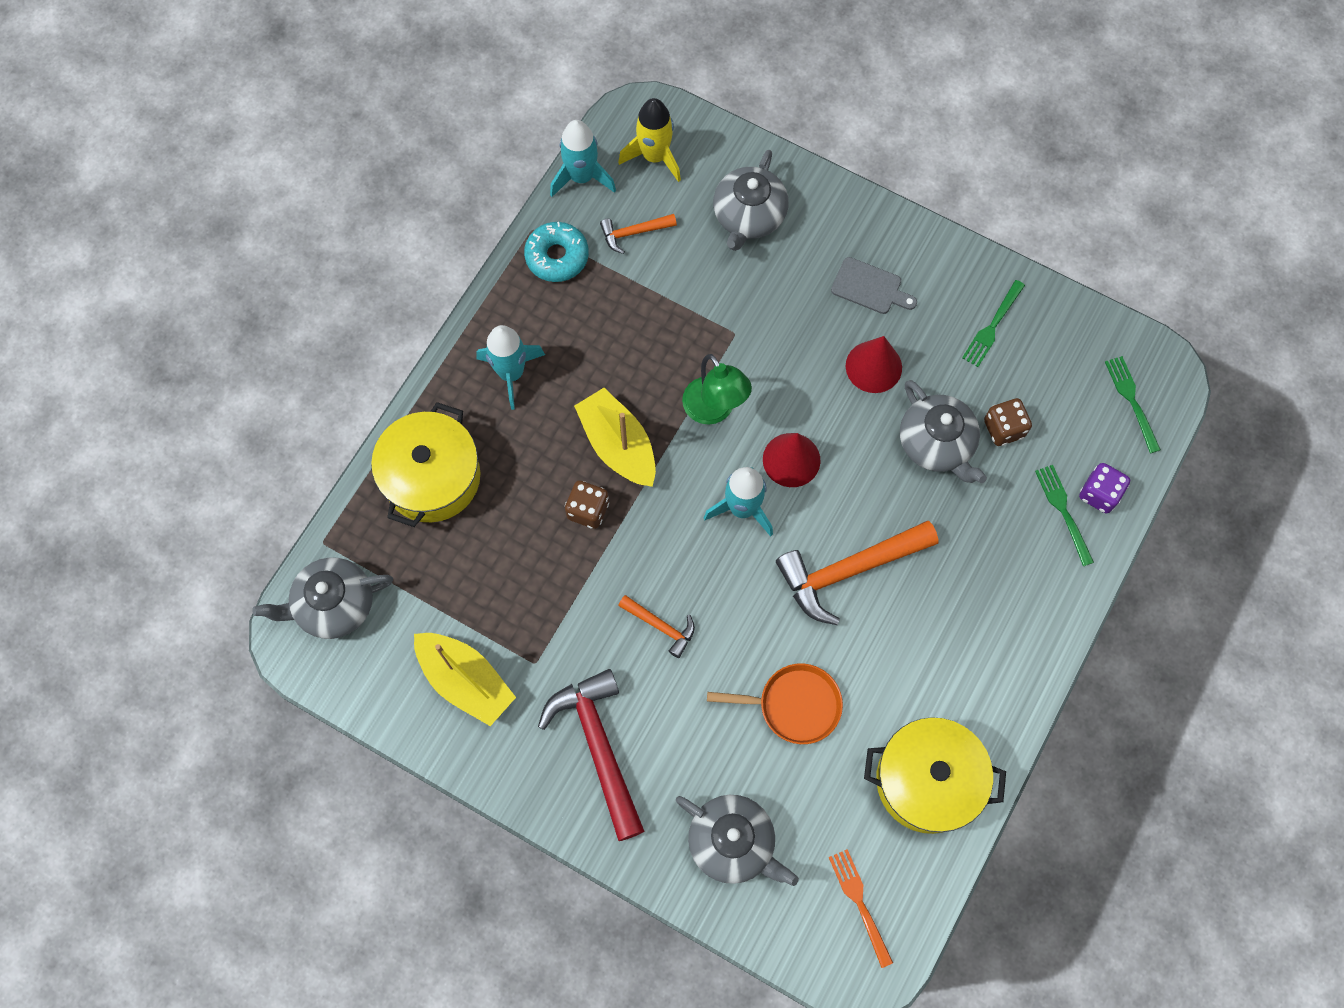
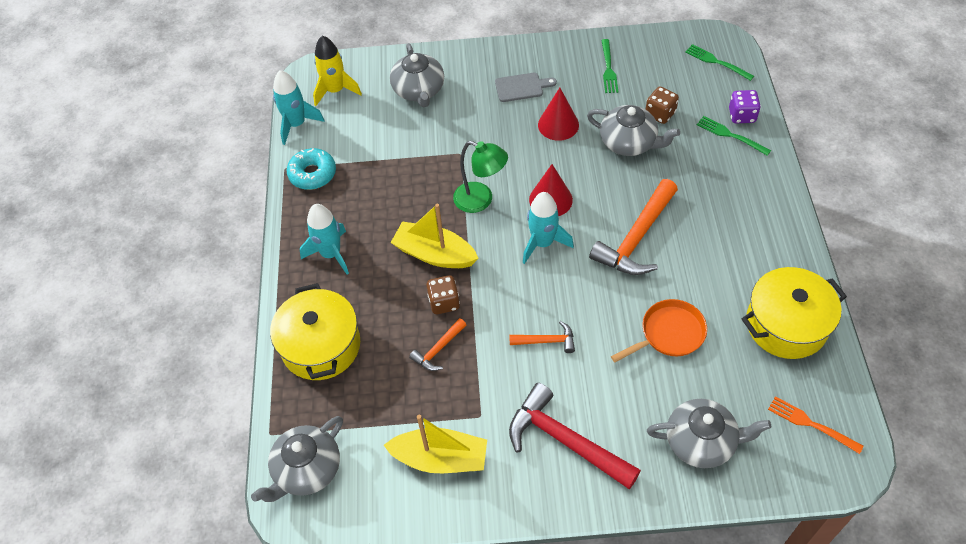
camera: 30 degrees left, 15 degrees down
(634, 233) = (353, 135): orange hammer -> orange hammer (438, 349)

